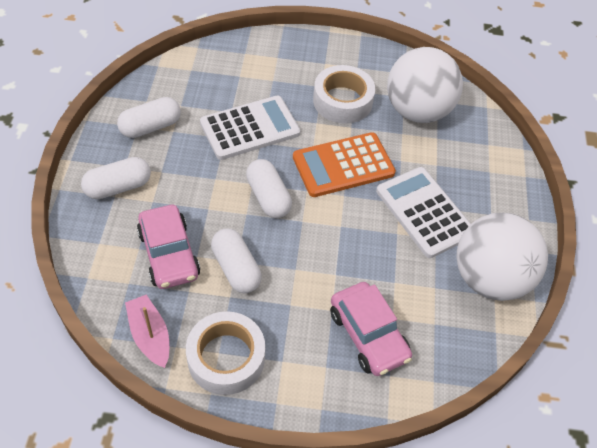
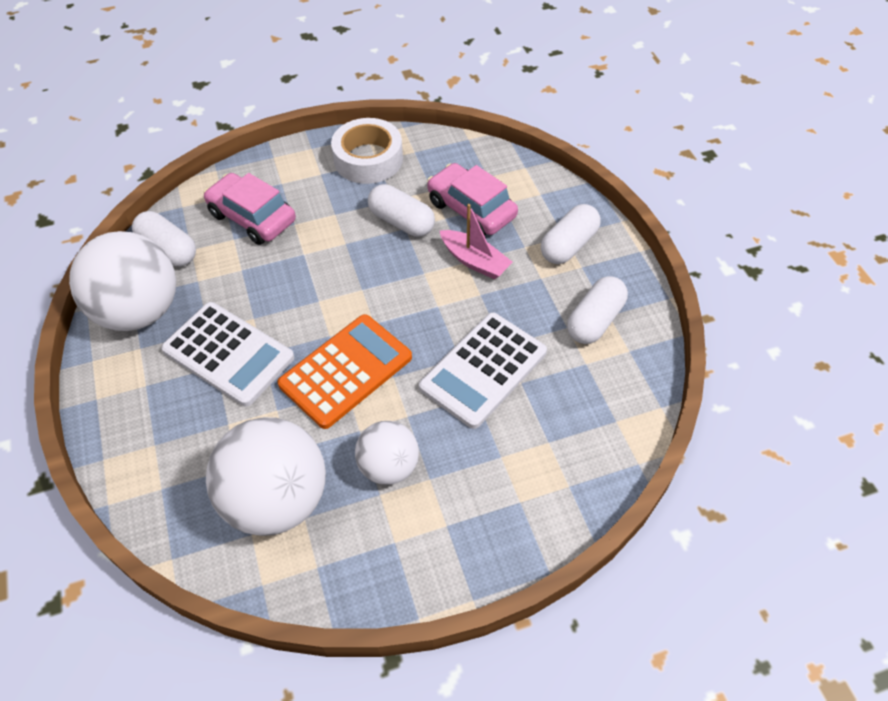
camera: 160 degrees right, 0 degrees up
(150, 335) = (440, 150): pink boat -> pink boat (474, 261)
(268, 197) = (411, 298): white capsule -> white capsule (168, 250)
(342, 101) = (388, 466): white tape -> white ball

